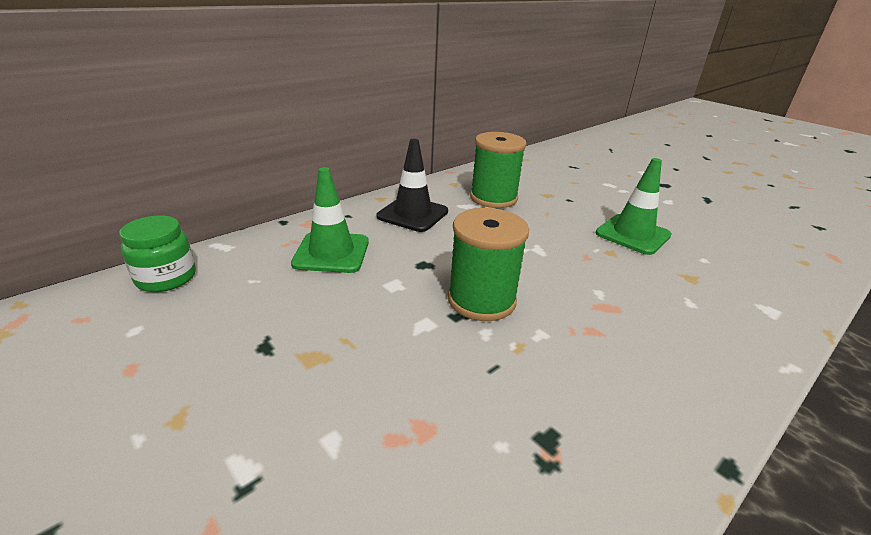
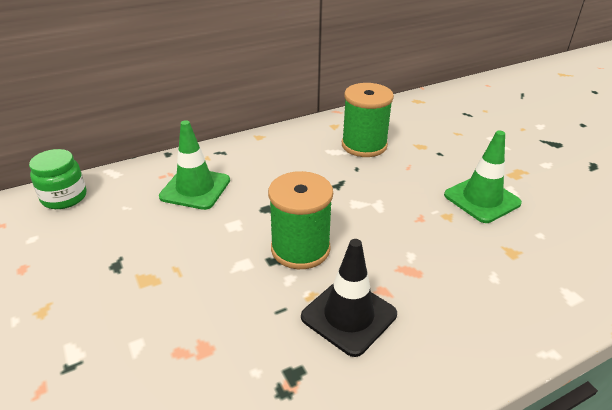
camera: 15 degrees right, 5 degrees up
(412, 214) = (280, 156): black traffic cone -> black traffic cone (349, 315)

